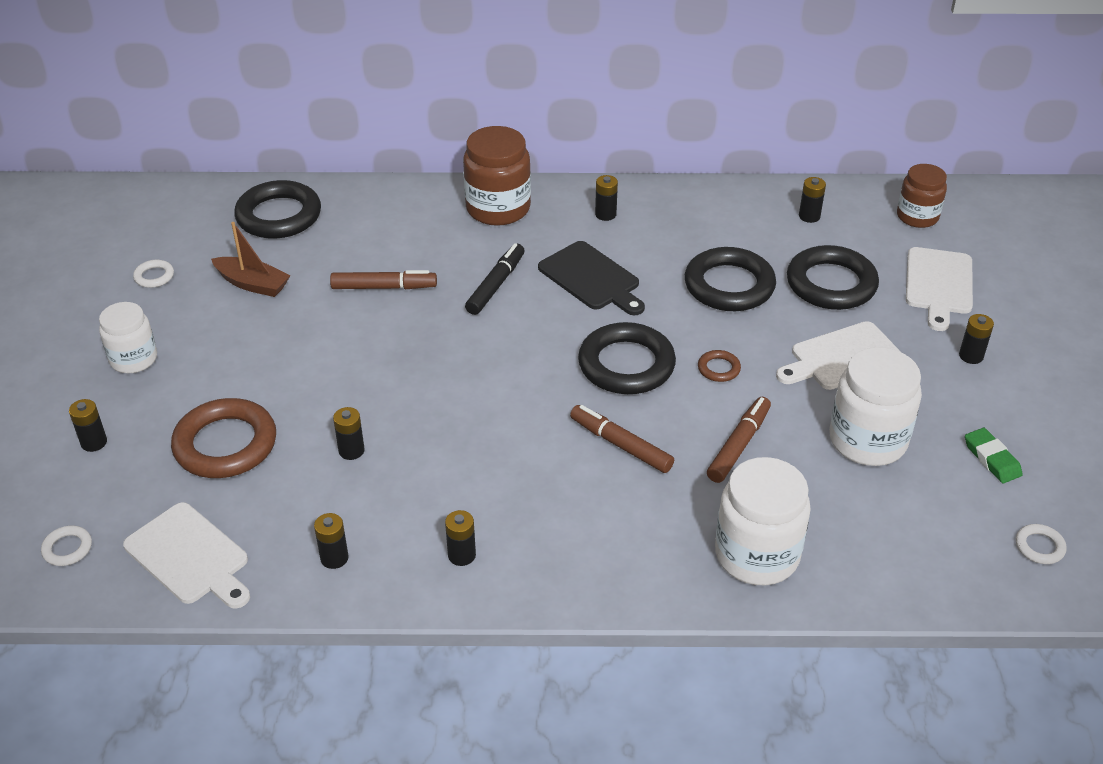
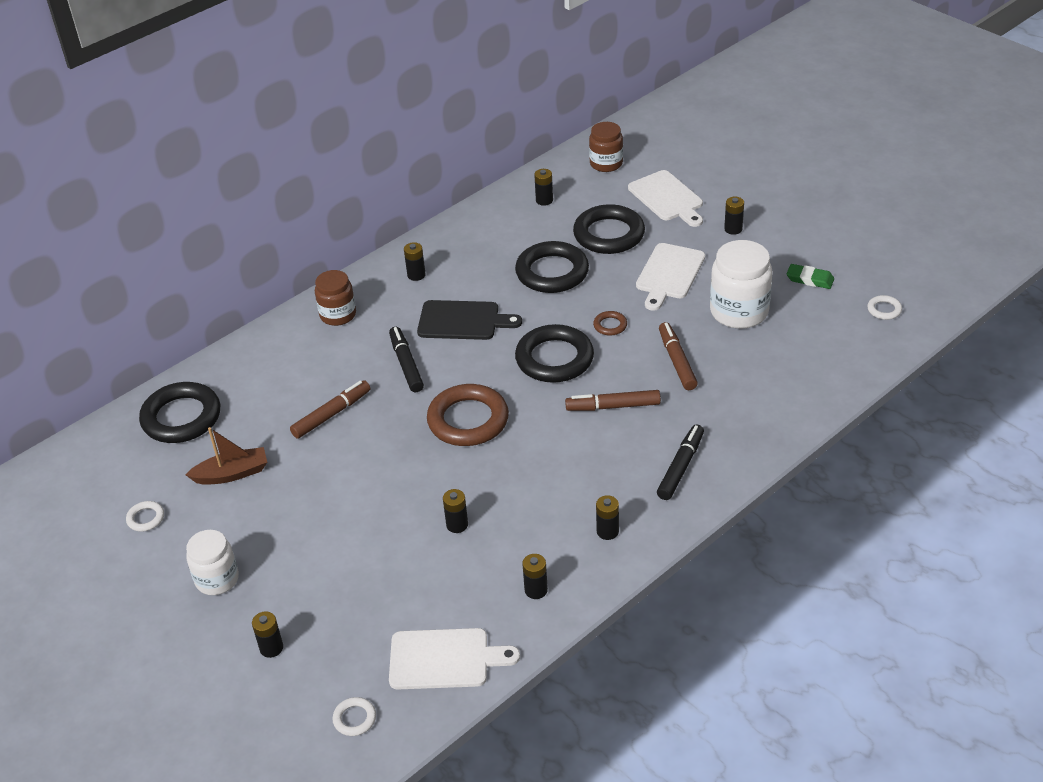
camera: 40 degrees left, 0 degrees up
(225, 444) = (368, 581): brown ring -> brown ring (468, 420)
(498, 208) = (338, 315): brown jar -> brown jar, size x0.65
(607, 548) = (680, 467): none -> black marker
(756, 555) = (761, 413): white jar -> none

